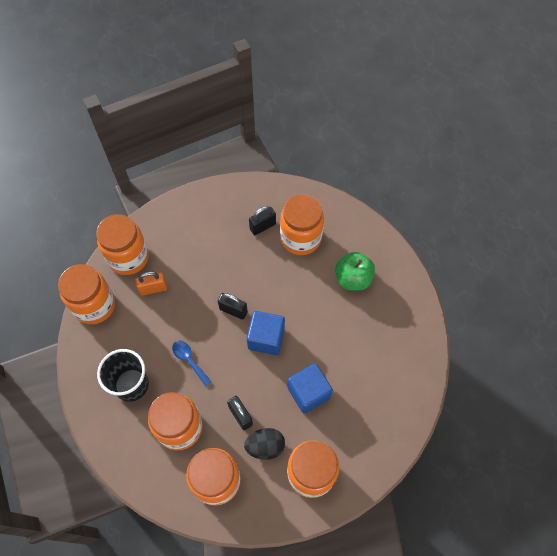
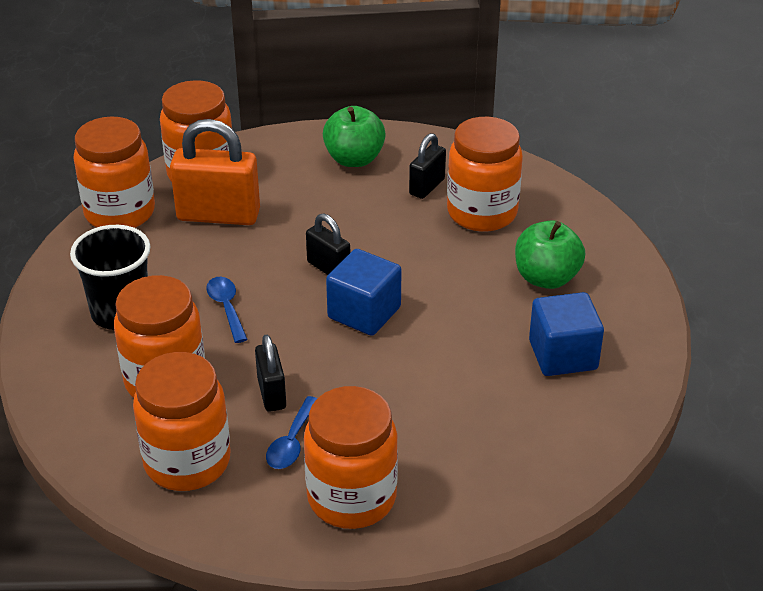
camera: 20 degrees right, 25 degrees down
(153, 288) = (218, 215): orange padlock -> orange padlock, size x1.79
(212, 216) = (354, 159): none -> green apple
(262, 226) = (427, 187): black padlock -> black padlock turned 45 degrees counterclockwise
(265, 446) = (292, 442): black egg -> blue spoon
(308, 392) = (401, 395): blue cube -> blue cube (563, 355)

